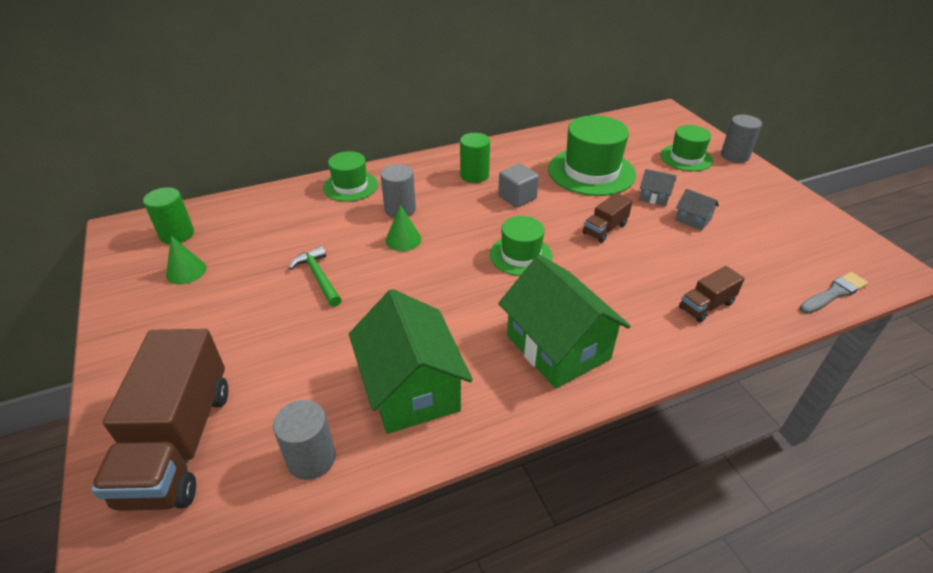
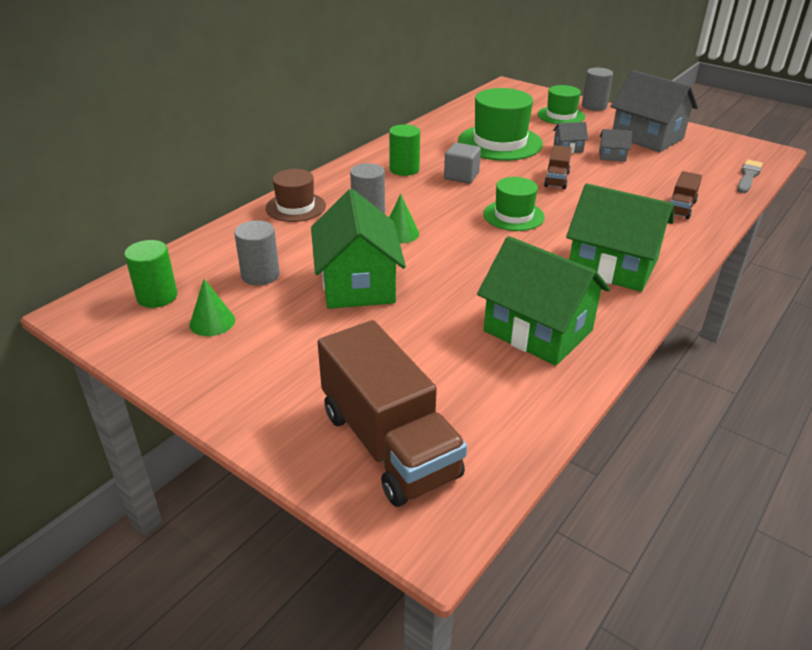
camera: 30 degrees left, 5 degrees down
(311, 458) = (517, 405): grey cylinder -> grey cylinder (260, 275)
(318, 277) = (357, 284): green hammer -> green house
(350, 186) = (295, 207): green hat -> brown hat
(757, 208) = (647, 137): none -> grey house

